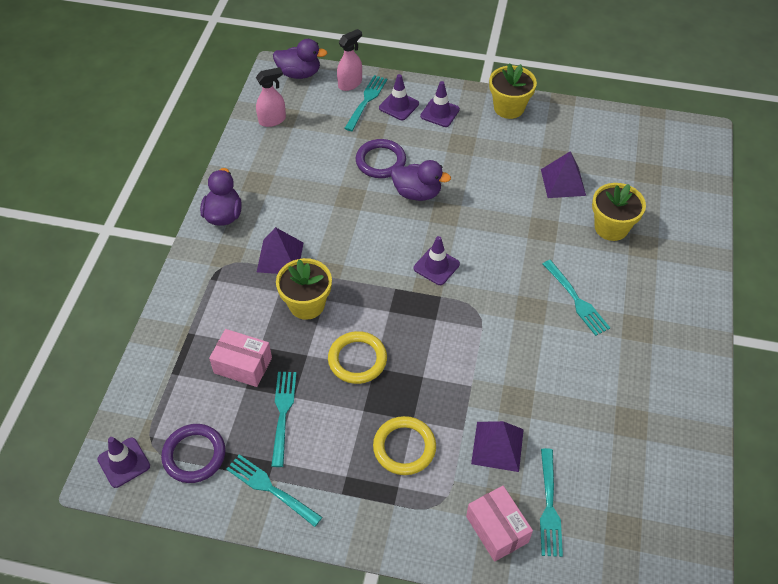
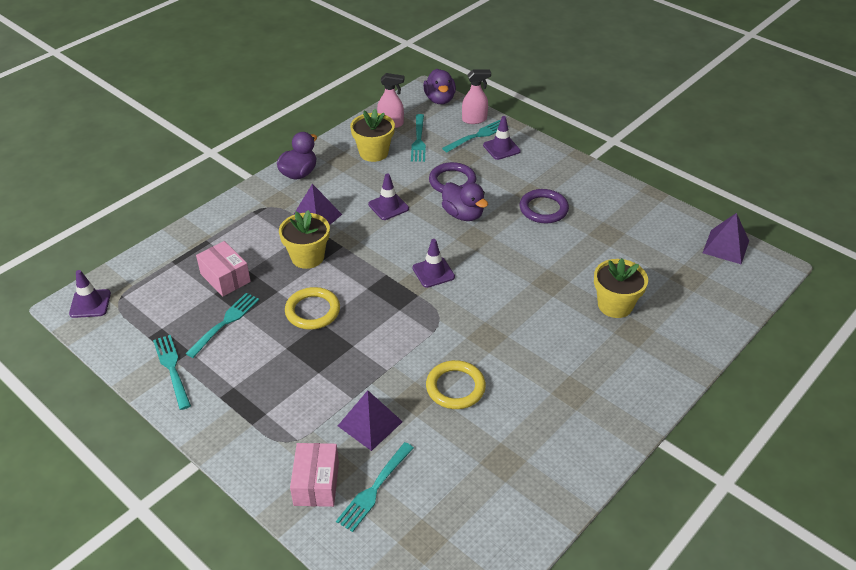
camera: 30 degrees right, 10 degrees down
(194, 455) = (140, 321): purple ring -> purple ring (543, 209)
(299, 73) = (439, 99): purple duck -> purple duck turned 45 degrees clockwise
(404, 447) = (295, 388): yellow ring -> yellow ring (455, 387)
(440, 113) = (532, 165): purple traffic cone -> purple traffic cone (388, 206)
(509, 108) = (597, 182): yellow flower pot -> yellow flower pot (373, 153)
(563, 182) = (599, 254): purple pyramid -> purple pyramid (725, 246)
(575, 299) = (534, 346): turquoise fork -> turquoise fork (418, 140)

